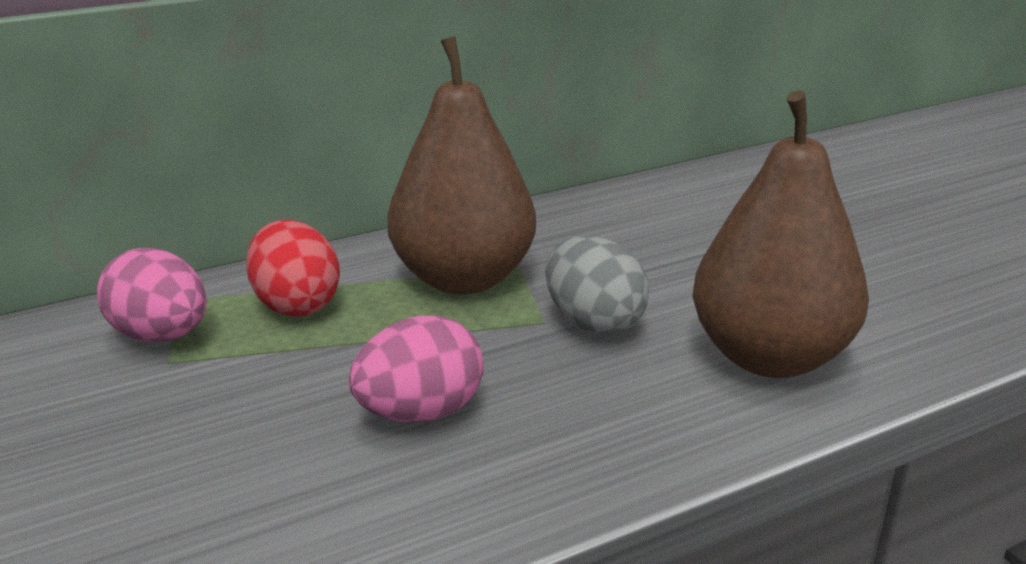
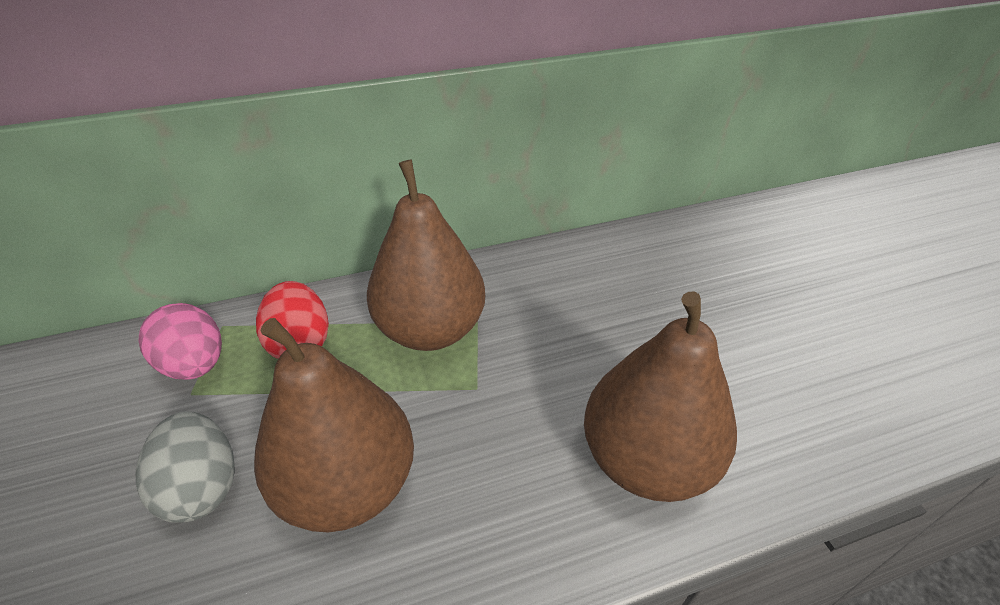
camera: 10 degrees right, 15 degrees up
(420, 413) = (349, 484): pink egg -> brown pear
(593, 323) = (514, 395): grey egg -> grey egg (202, 486)

